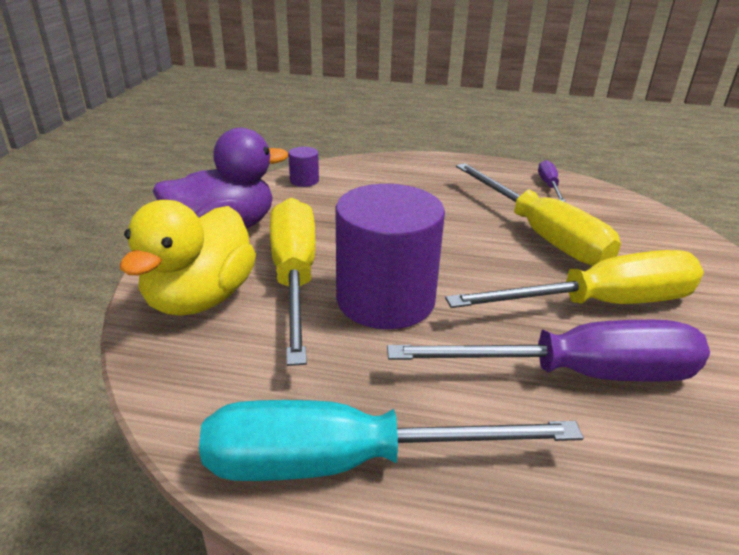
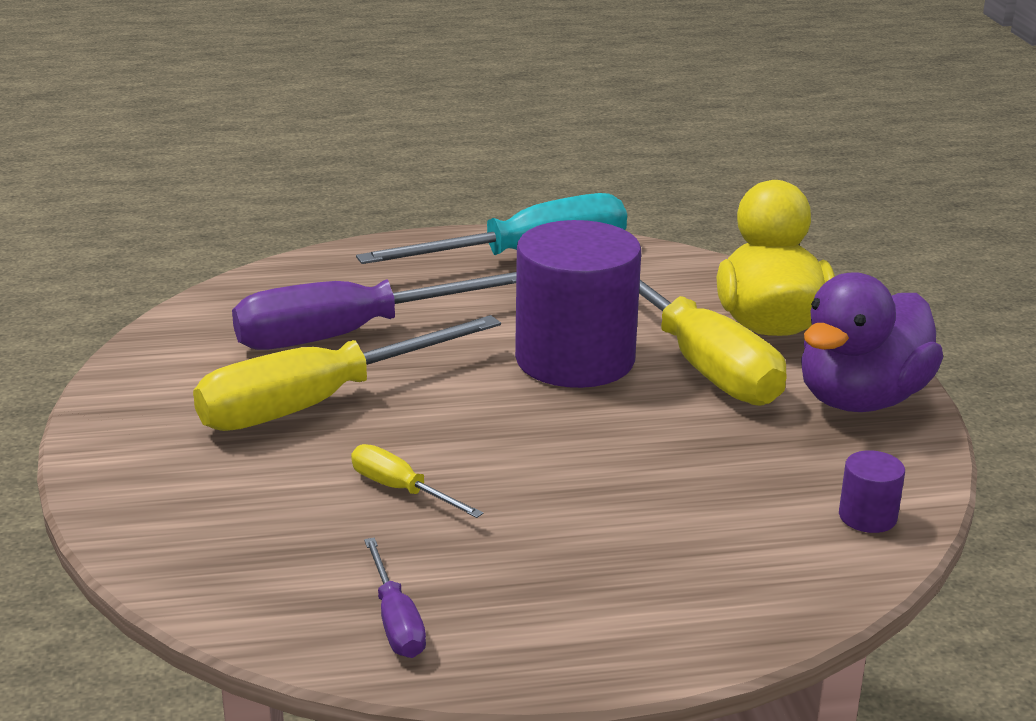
camera: 160 degrees right, 5 degrees down
(541, 235) = (401, 490): yellow screwdriver -> yellow screwdriver, size x0.45

